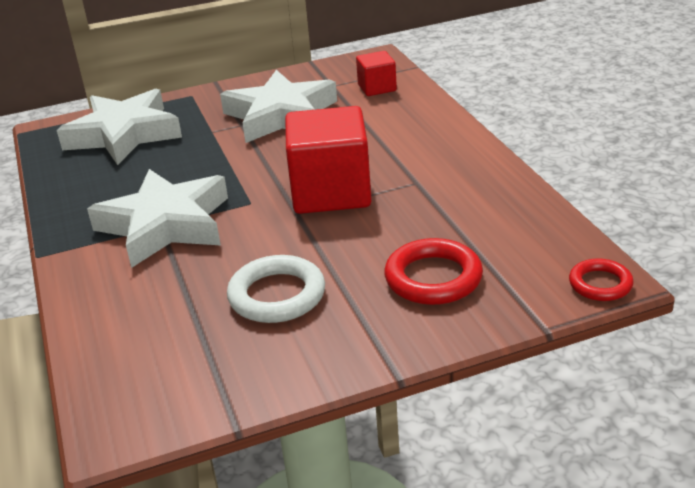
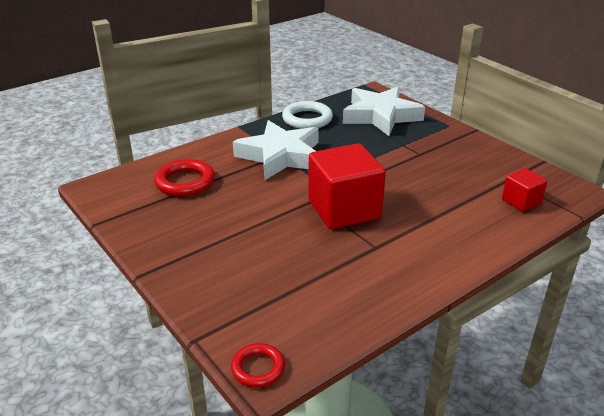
camera: 70 degrees right, 0 degrees up
(277, 295) = (215, 212): white ring -> white ring (307, 119)
(280, 115) = (443, 166): white star -> none
(433, 278) = (247, 275): red ring -> red ring (185, 182)

